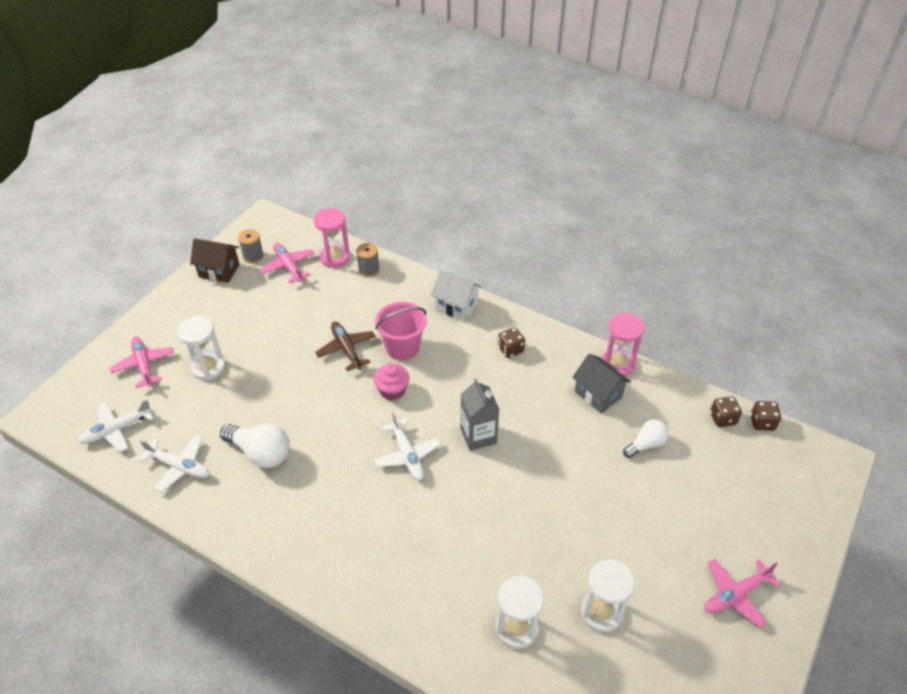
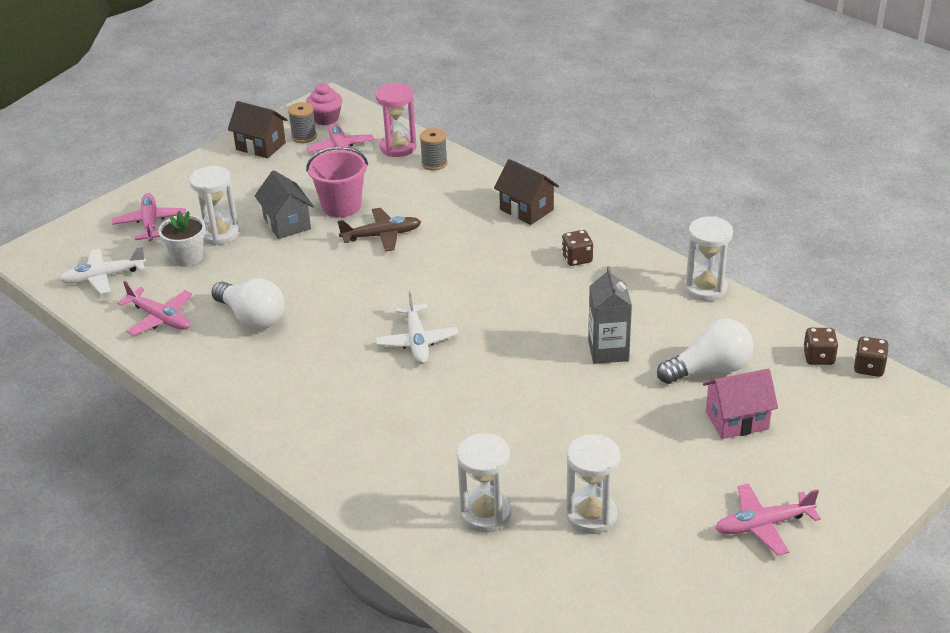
camera: 15 degrees right, 10 degrees down
(179, 466) = (160, 318): white plane -> pink plane
(186, 396) = (187, 257): none -> white flower pot
(346, 349) = (381, 236): brown plane -> brown plane turned 90 degrees clockwise
(392, 390) = (421, 280): pink cupcake -> pink cupcake (326, 118)
(402, 347) = (447, 241): pink bucket -> pink bucket (341, 206)
(456, 306) = (526, 209): white house -> brown house
(478, 436) = (507, 335): grey carton -> grey carton (608, 351)
(598, 394) = (668, 314): grey house -> grey house (287, 223)
(617, 364) = (705, 288): pink hourglass -> white hourglass
(646, 444) = (709, 369): white light bulb -> white light bulb, size x1.55
(682, 492) = (737, 420): none -> pink house

